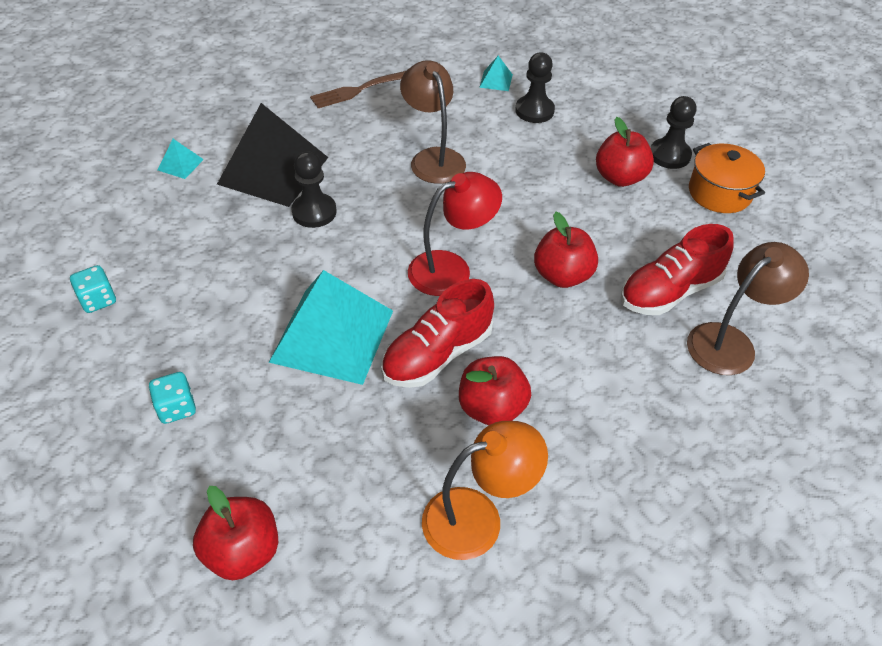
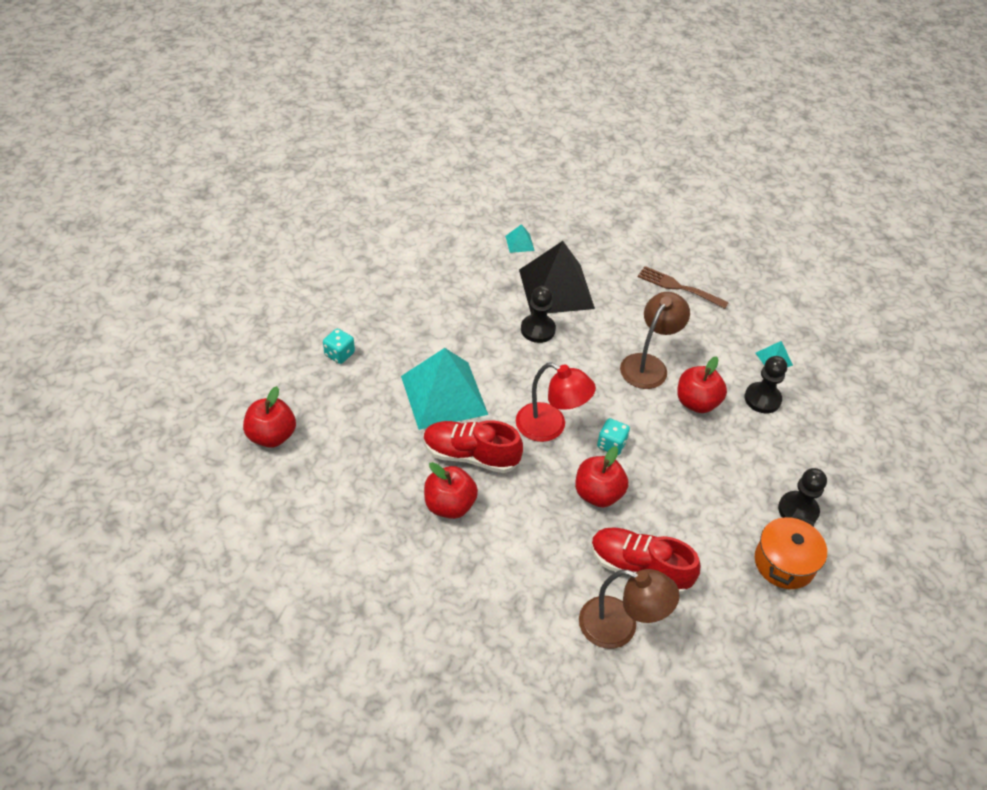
camera: 55 degrees right, 0 degrees up
(98, 300) = (385, 275): turquoise dice -> turquoise dice (611, 444)
(478, 517) = (364, 535): orange lamp -> none
(620, 178) = (737, 487): red apple -> red apple (696, 402)

